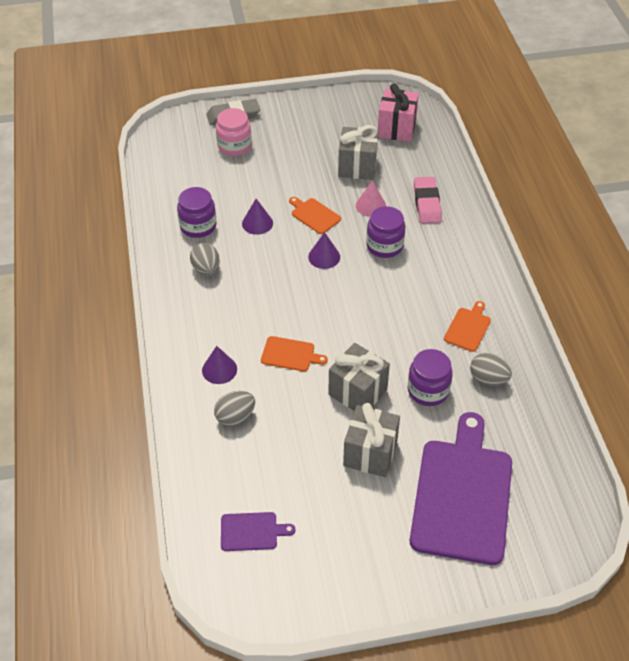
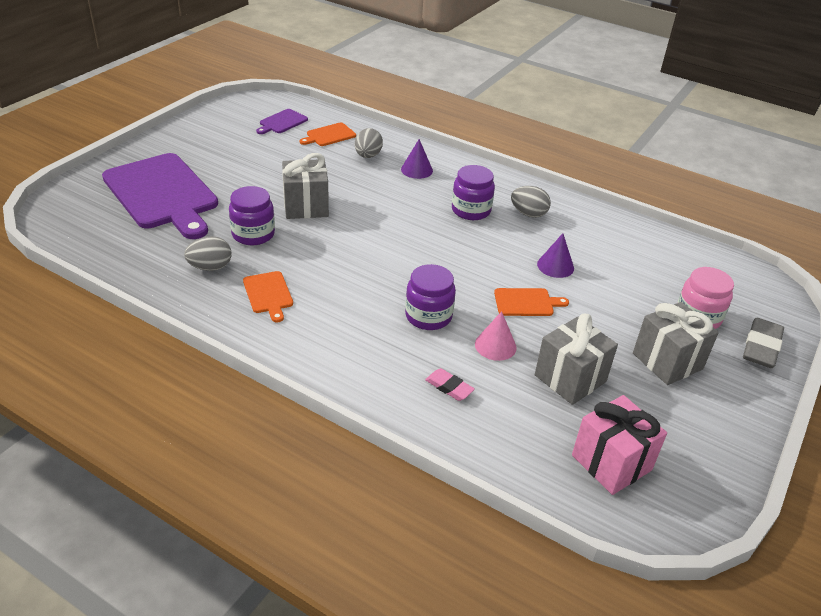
camera: 130 degrees right, 10 degrees down
(198, 226) = (589, 236): purple jar -> purple jar (471, 210)
(290, 354) = (384, 201): orange cutting board -> orange cutting board (329, 135)
(324, 257) = (463, 274): purple cone -> none
(370, 453) = (254, 182): grey gift -> grey gift (667, 361)
(427, 203) = (449, 387): pink eraser -> pink eraser, size x0.60

